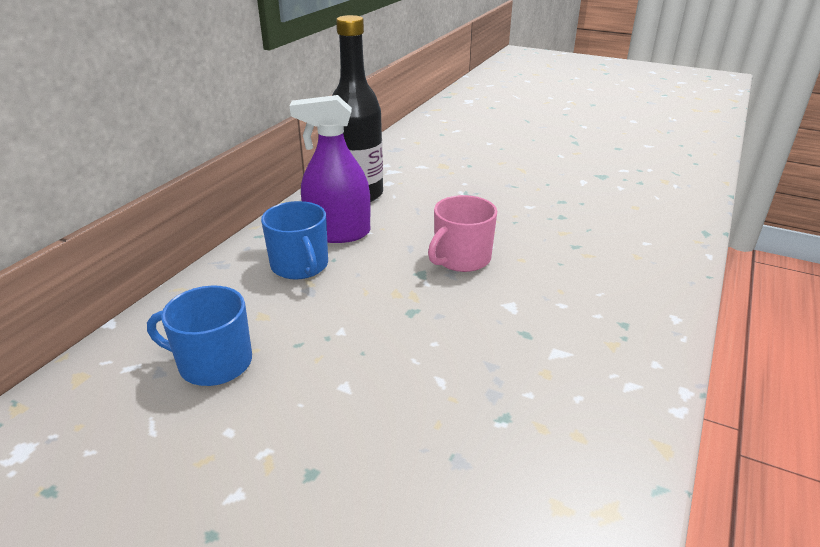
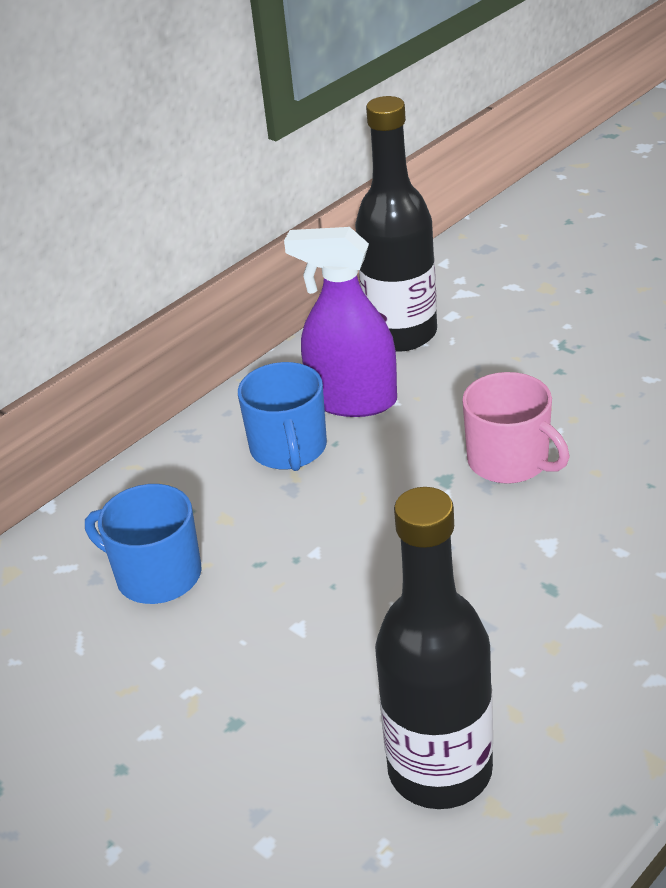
camera: 20 degrees right, 5 degrees up
(461, 258) = (509, 461): pink mug -> pink mug turned 105 degrees counterclockwise
(502, 483) = (440, 770): none -> black bottle

